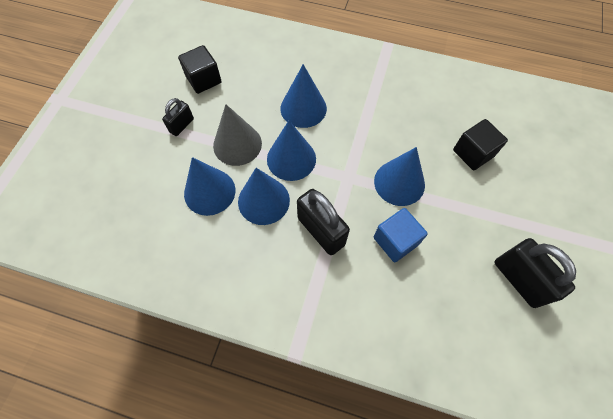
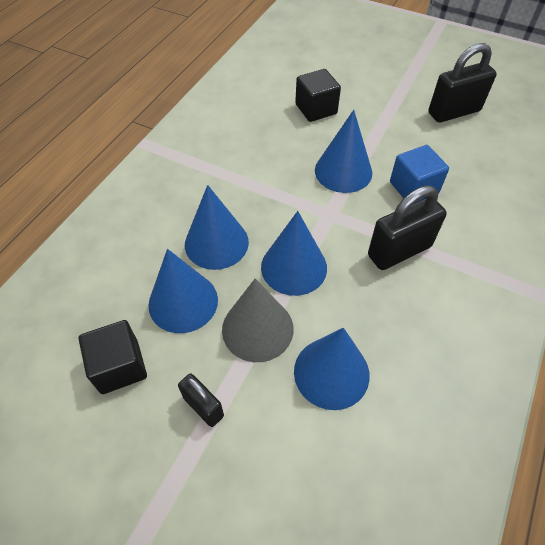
camera: 80 degrees left, 10 degrees down
(263, 201) = (353, 306): blue cone -> blue cone (183, 302)

